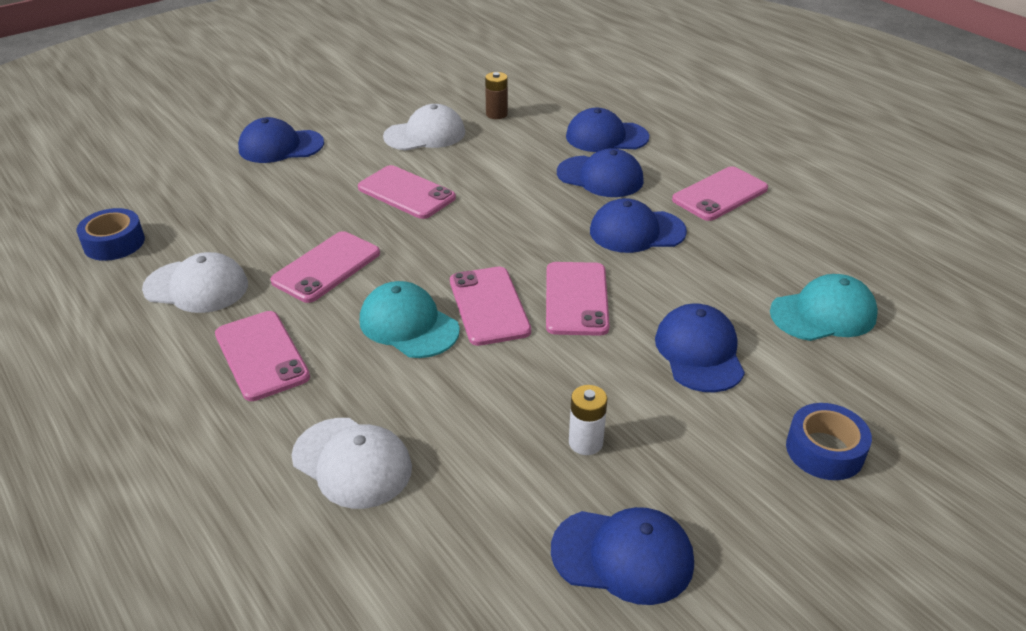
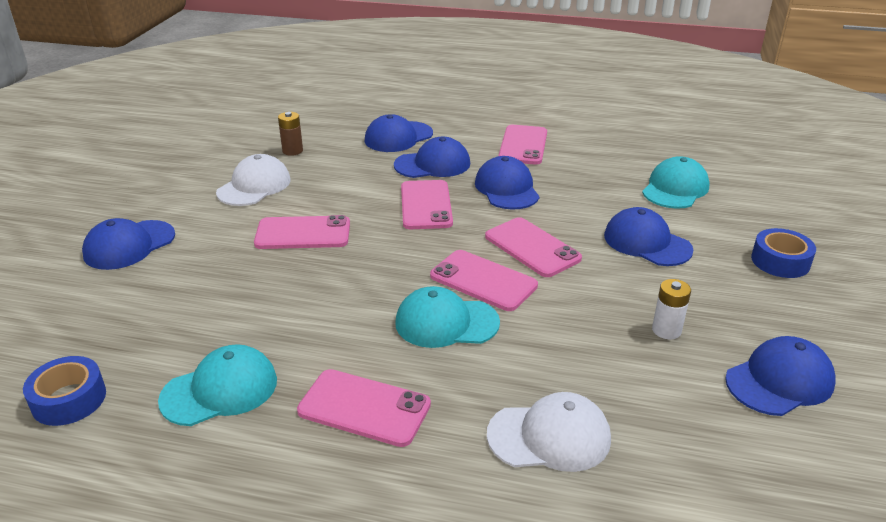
camera: 40 degrees left, 5 degrees down
(196, 287) = (220, 390): white cap -> turquoise cap
(326, 267) = (318, 316): pink phone -> pink phone (426, 205)
(636, 231) = (507, 189): blue cap -> blue cap turned 120 degrees clockwise

